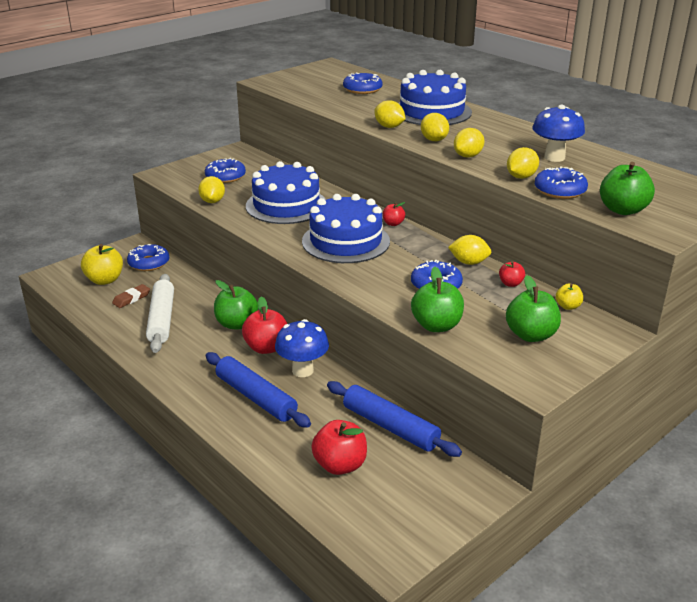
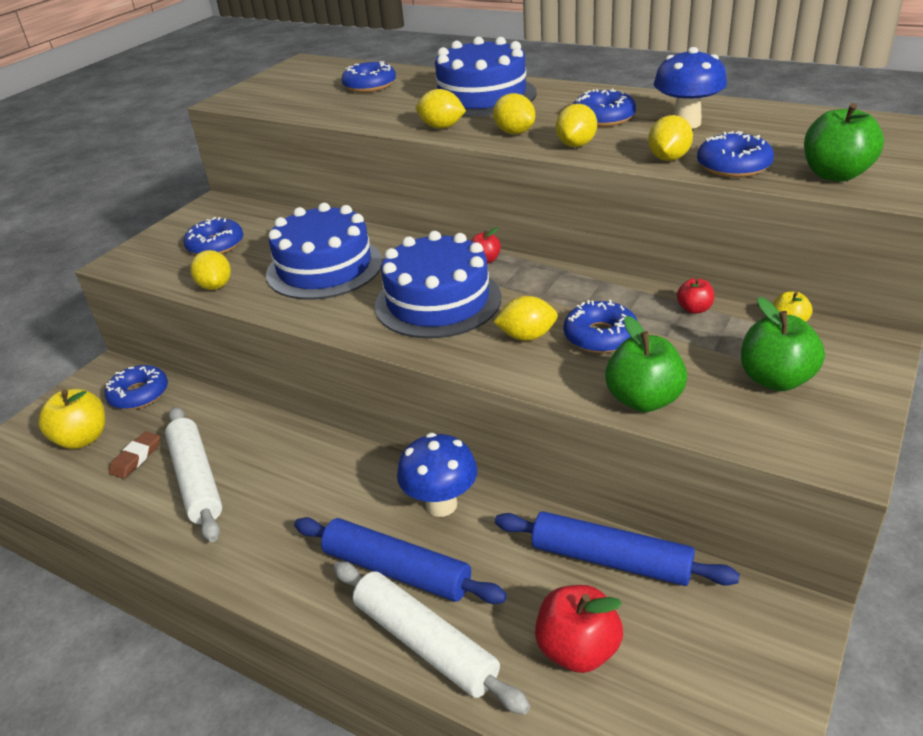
camera: 15 degrees left, 5 degrees up
(236, 324) = (311, 456): green apple -> none
(252, 437) = (425, 643): none -> white rolling pin
(266, 347) = (371, 482): red apple -> none
(469, 262) = (620, 292): yellow lemon -> yellow lemon (527, 336)
(501, 142) = (603, 118): none -> blue donut

